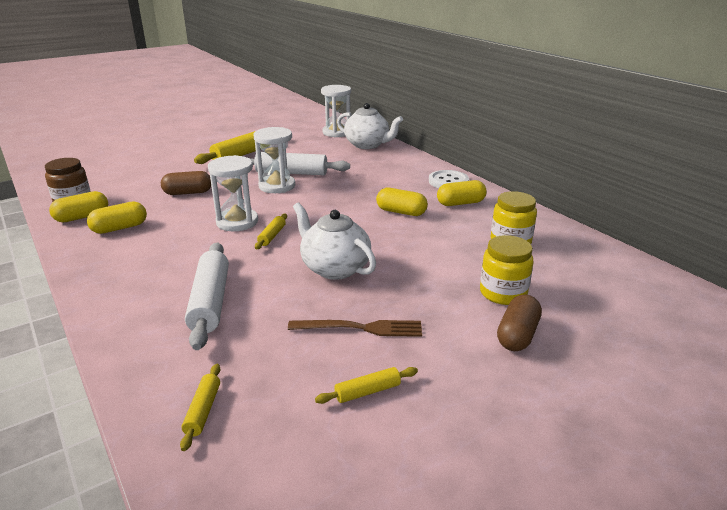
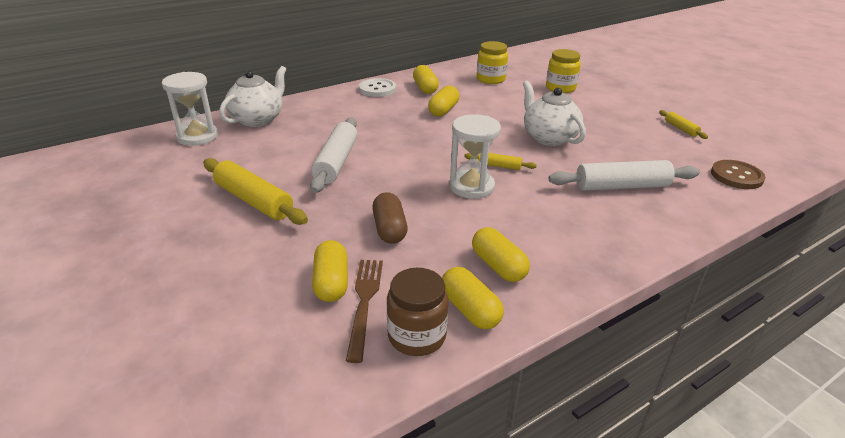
camera: 90 degrees left, 5 degrees up
(139, 179) = (331, 282): none -> yellow capsule
(203, 411) = (736, 176): yellow rolling pin -> brown button
(277, 186) = (376, 169): white hourglass -> none
(334, 268) = (549, 137): white teapot -> white teapot turned 105 degrees clockwise
(361, 328) = (622, 129): brown fork -> brown fork (364, 302)
(517, 335) = (603, 89): brown capsule -> none

